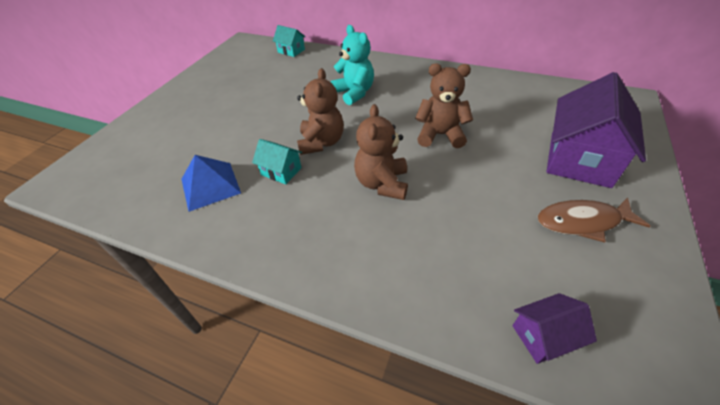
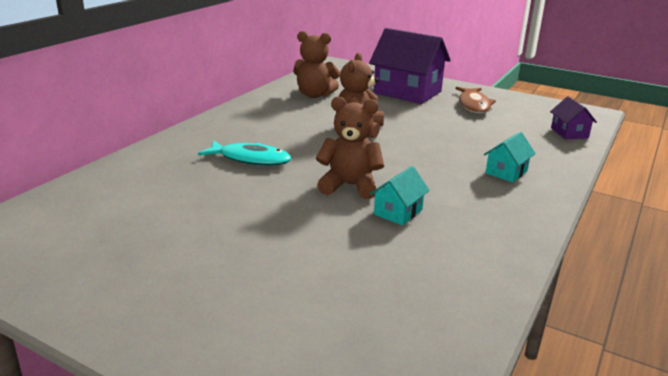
camera: 85 degrees left, 20 degrees down
(210, 186) = (418, 262): blue pyramid -> none
(291, 51) = (71, 196): turquoise house -> turquoise house (506, 172)
(354, 93) = (250, 159): turquoise teddy bear -> turquoise fish
(382, 184) = (427, 161): brown teddy bear -> brown teddy bear (314, 95)

